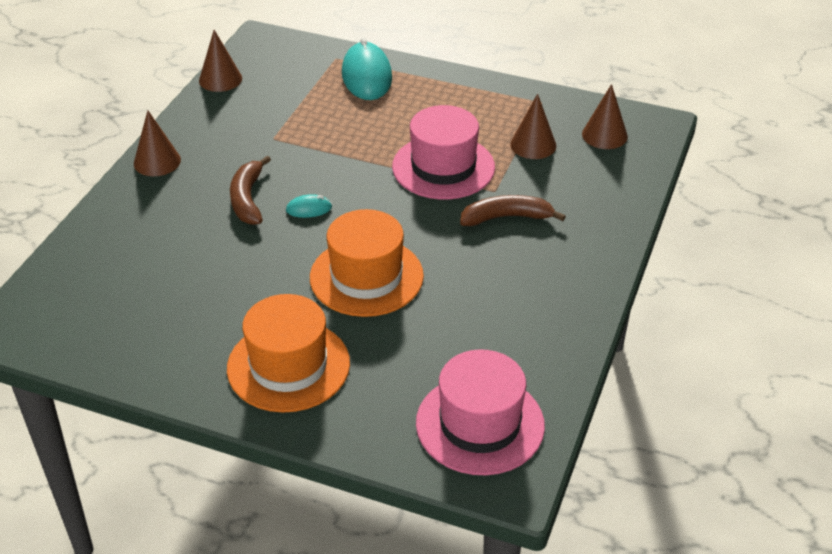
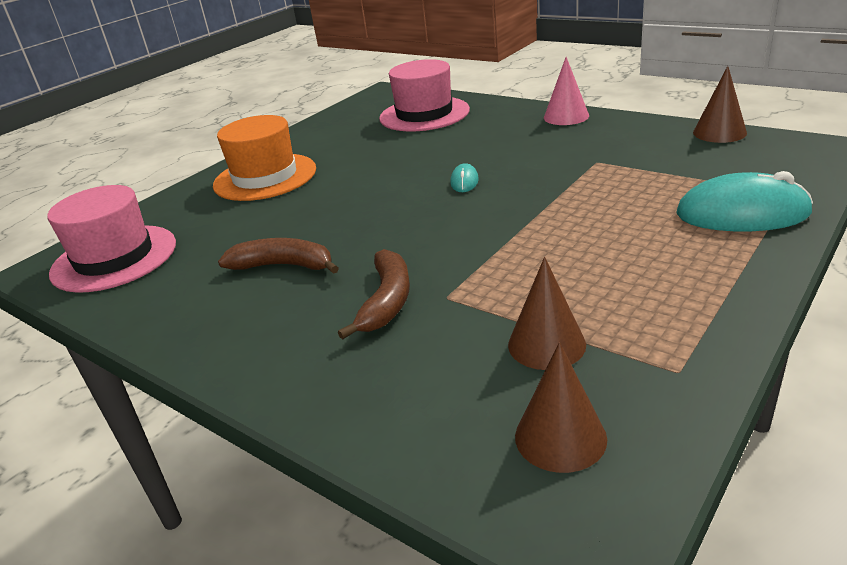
camera: 110 degrees right, 10 degrees down
(157, 161) = (566, 116): brown cone -> pink cone
(247, 199) = (493, 154): brown banana -> brown banana (283, 265)
(366, 277) = (344, 209): orange hat -> none
(443, 167) = (512, 261): pink hat -> pink hat (424, 114)

